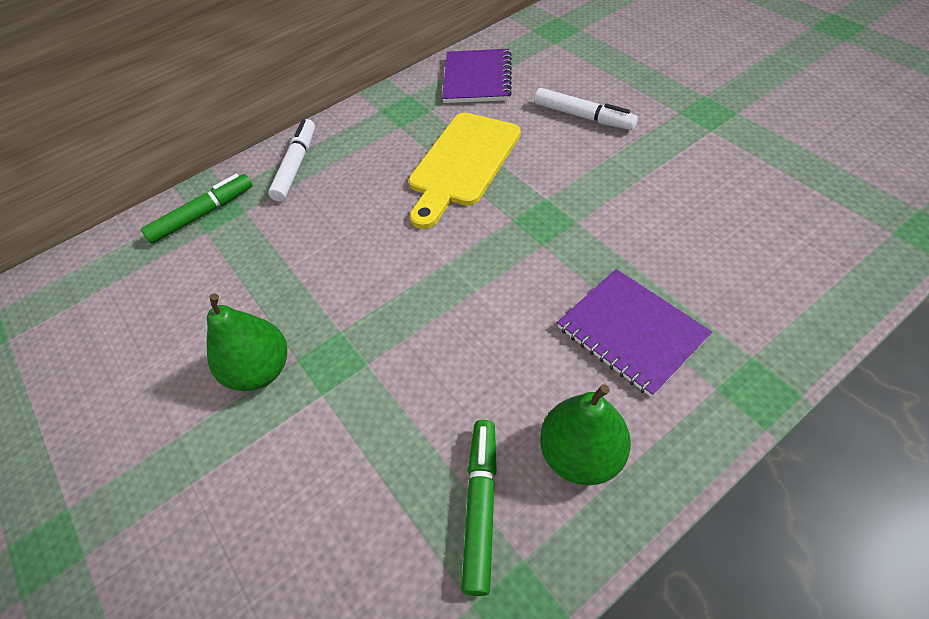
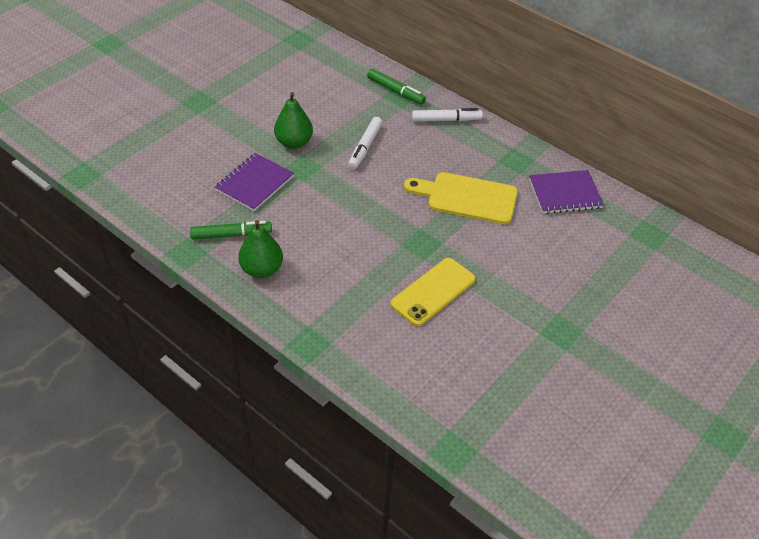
camera: 70 degrees right, 5 degrees down
(583, 116) = (535, 257): white marker -> white marker (365, 147)
(631, 332) = (340, 288): purple notebook -> purple notebook (254, 183)
(641, 220) = (433, 292): none -> yellow phone

